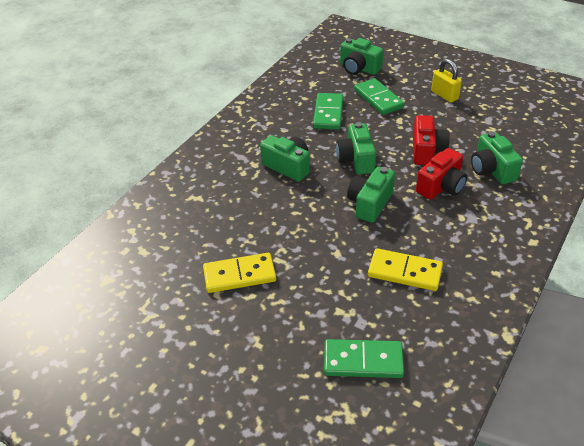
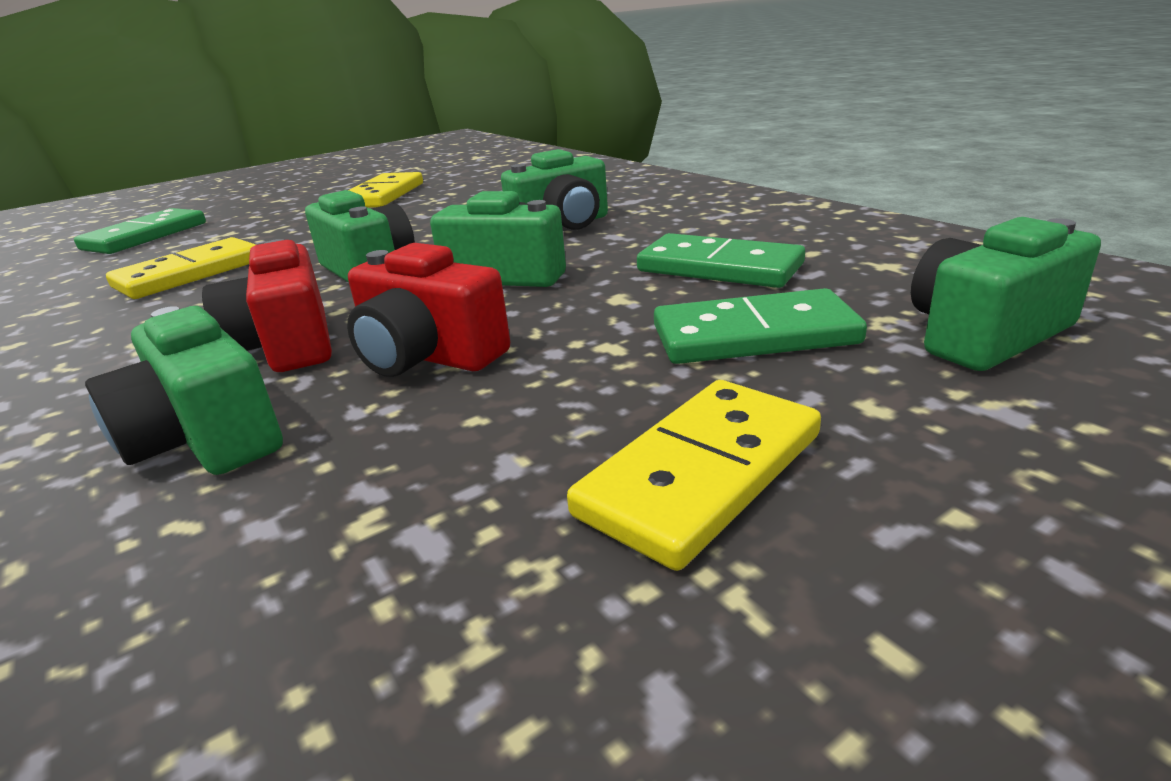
camera: 115 degrees right, 15 degrees down
(444, 95) = (700, 474): yellow padlock -> yellow domino
(491, 170) = (205, 438): green camera -> green camera turned 135 degrees counterclockwise

